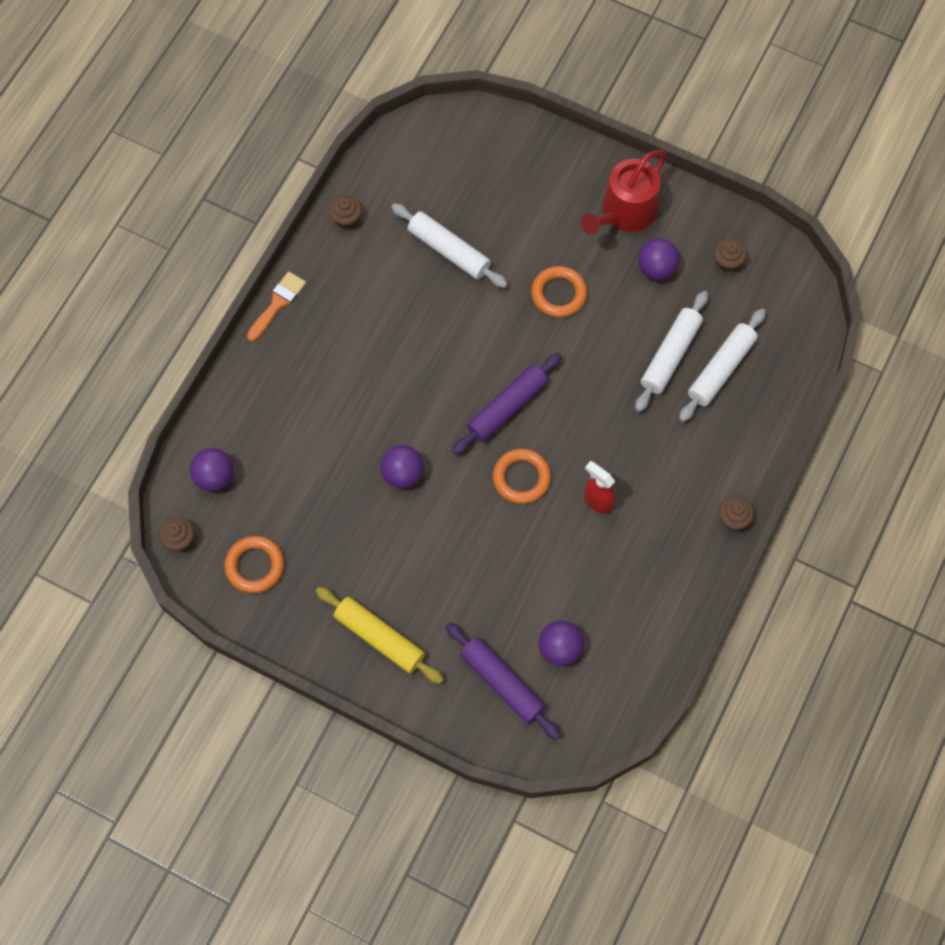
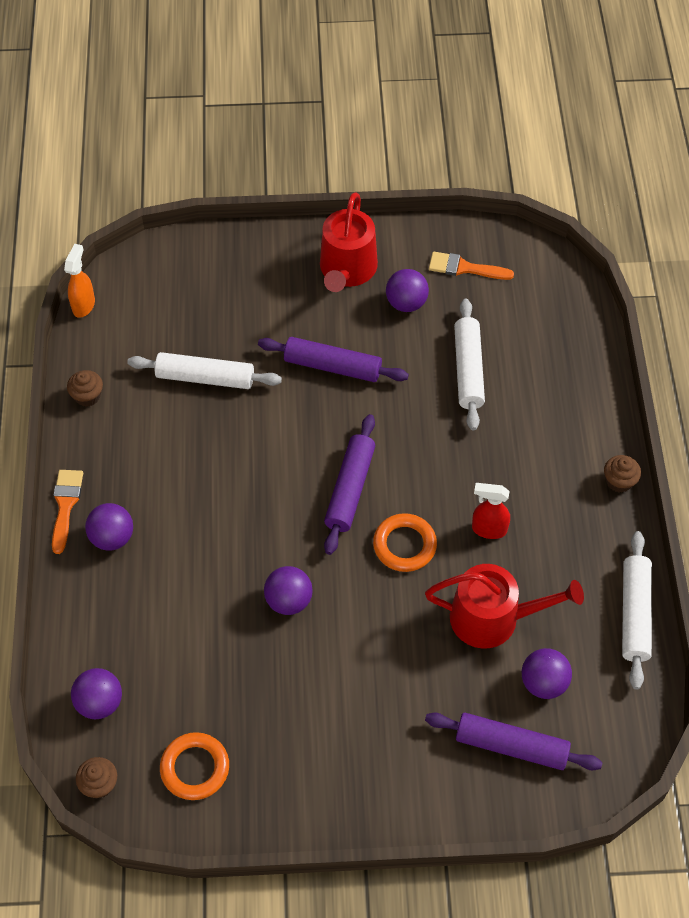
camera: 30 degrees left, 10 degrees down
(298, 349) = (112, 537): none -> purple ball
(379, 638) = (365, 769): yellow rolling pin -> none
(388, 136) = (84, 305): none -> orange spray bottle
(554, 575) = (493, 618): none -> red watering can
(559, 294) = (332, 366): orange ring -> purple rolling pin
(721, 369) = (520, 359): white rolling pin -> white rolling pin (634, 614)
(727, 261) = (464, 268): brown cupcake -> orange brush

